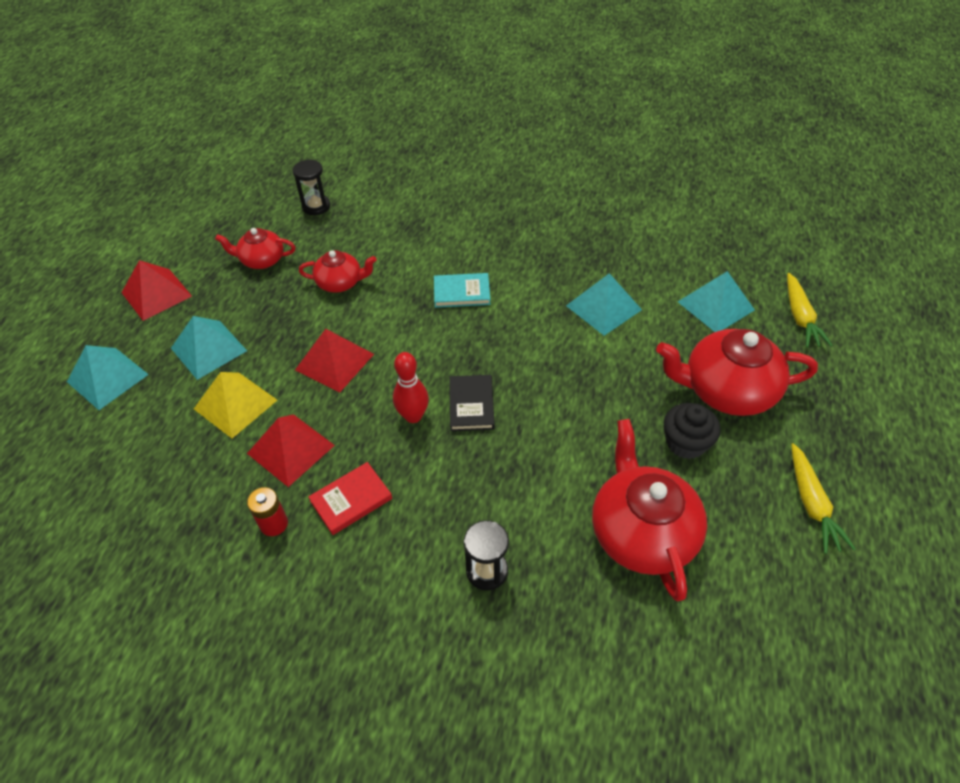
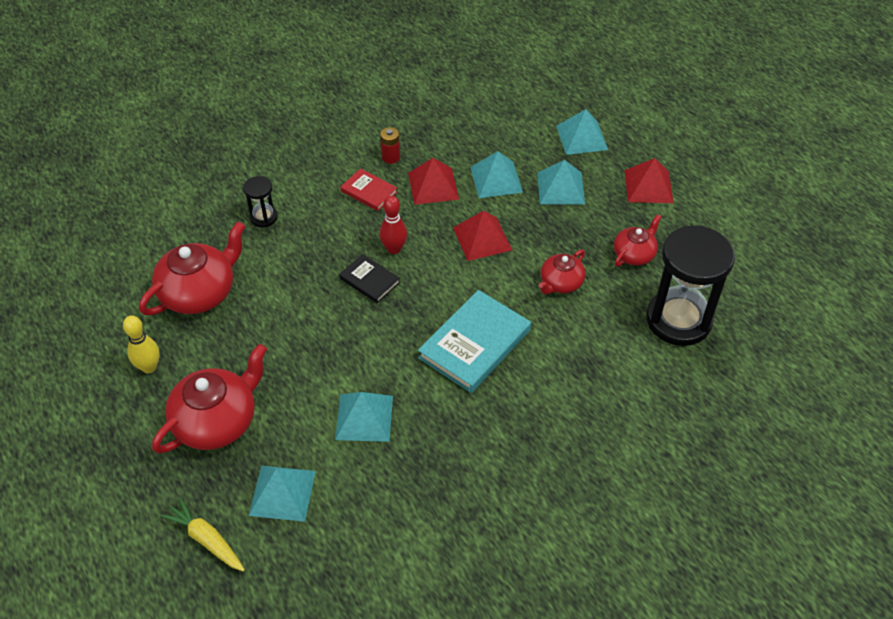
camera: 130 degrees right, 0 degrees up
(235, 404) = (496, 179): yellow pyramid -> turquoise pyramid
(316, 206) = (678, 320): black hourglass -> black hourglass, size x2.18
(351, 500) = (369, 192): red book -> red book turned 60 degrees counterclockwise
(462, 293) = (474, 344): turquoise book -> turquoise book, size x1.84
(642, 532) = (199, 292): red teapot -> red teapot turned 75 degrees counterclockwise
(685, 443) = (216, 361): black cupcake -> none
(757, 489) = (149, 367): none -> yellow bowling pin
(811, 504) = (109, 384): yellow carrot -> none

